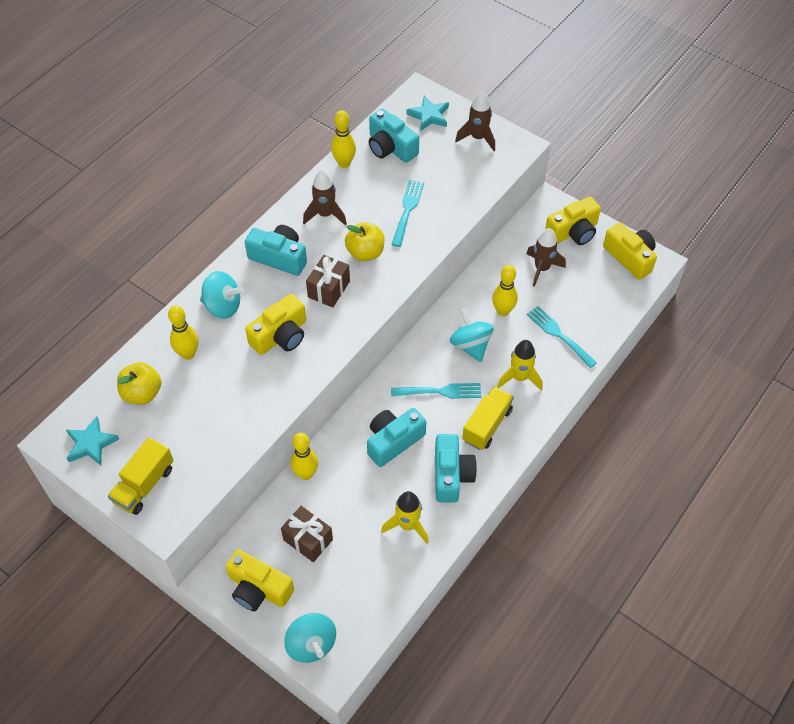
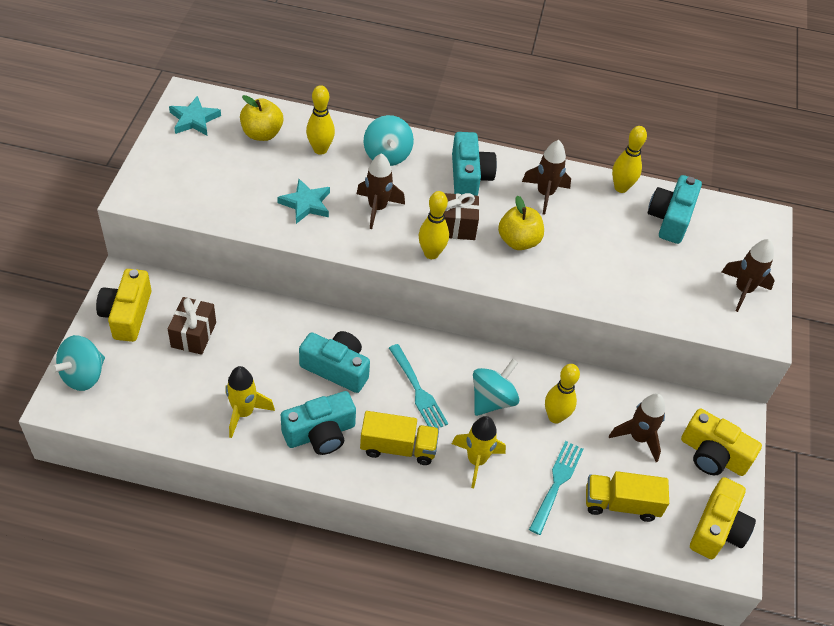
camera: 60 degrees right, 5 degrees down
(144, 485) = (167, 168): yellow truck -> yellow truck (621, 504)
(281, 336) = (377, 208): yellow camera -> brown rocket
(306, 474) = (265, 308): yellow bowling pin -> yellow bowling pin (431, 253)
(407, 210) = (597, 259): turquoise fork -> none
(429, 116) = (739, 237): turquoise star -> turquoise star (306, 204)

